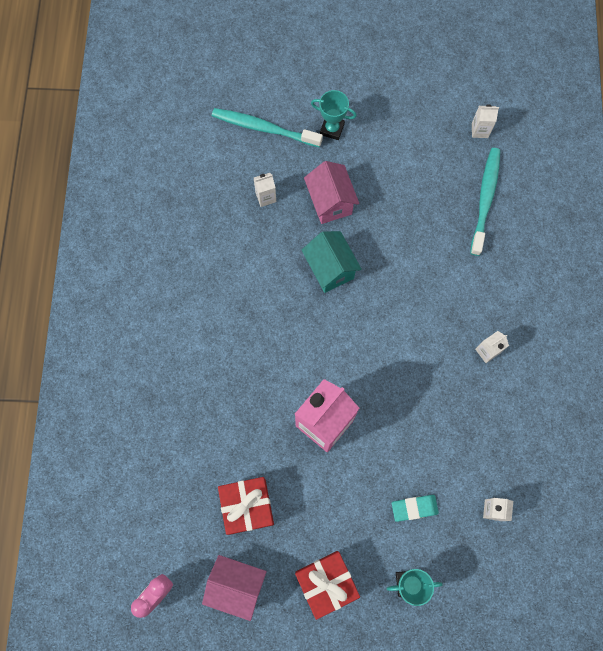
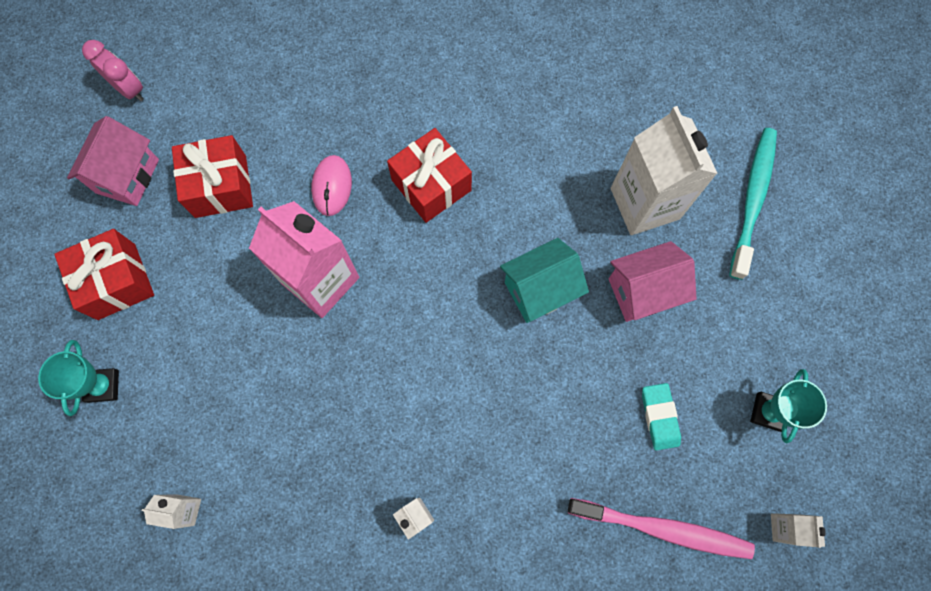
camera: 90 degrees right, 0 degrees up
(249, 344) = (431, 185): none -> red gift
(249, 418) = (332, 186): none -> pink mouse
(266, 197) = (645, 203): white carton -> white carton, size x2.28
(332, 129) = (761, 295): turquoise trophy -> turquoise trophy (768, 412)
(414, 508) = (198, 398): turquoise eraser -> turquoise eraser (659, 417)
(485, 199) = (663, 529): turquoise toothbrush -> pink toothbrush

